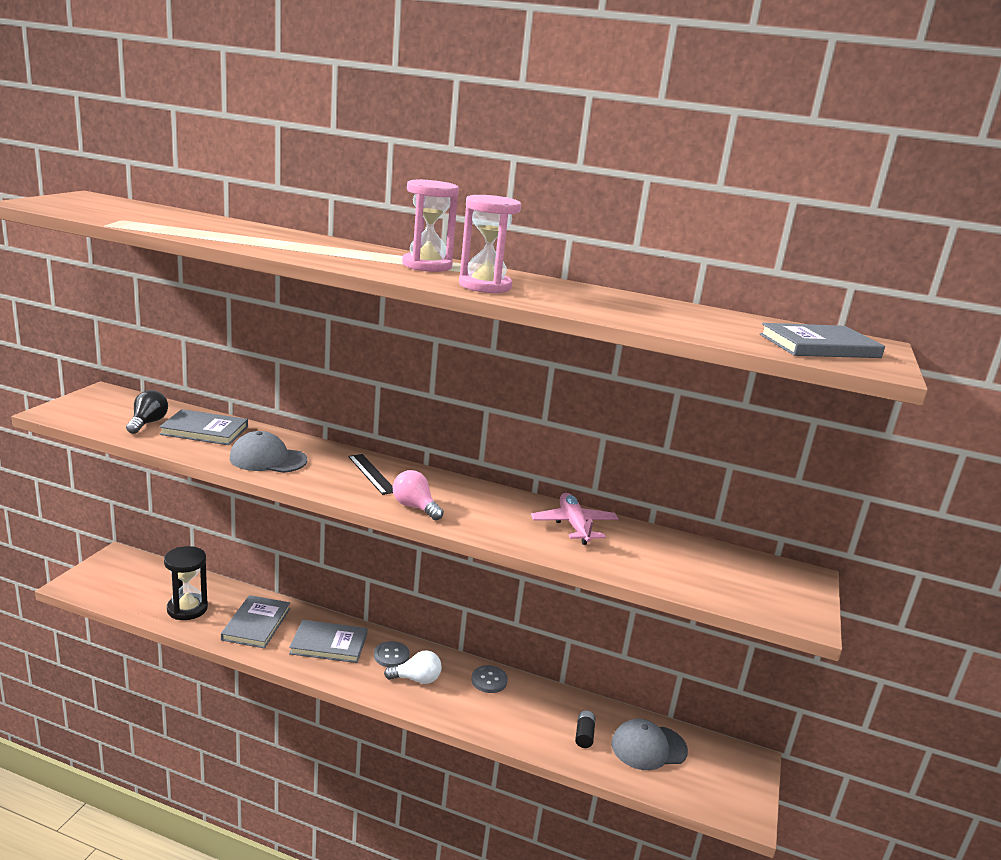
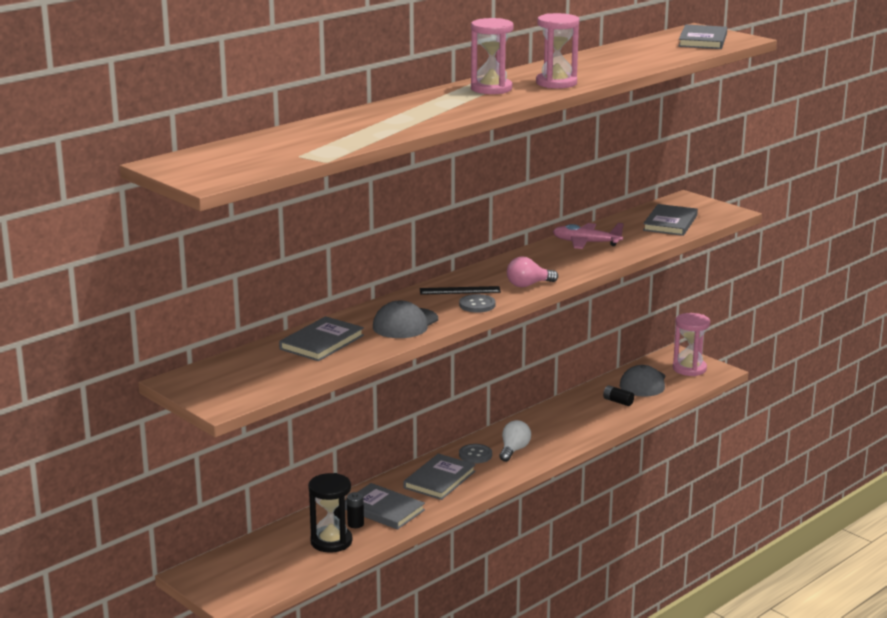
camera: 60 degrees left, 0 degrees up
(148, 423) = (285, 364): black light bulb -> none
(223, 614) = (355, 524): none -> black battery
(489, 680) = (534, 421): grey button -> grey button (477, 305)
(704, 575) = (670, 223): none -> grey book
(724, 783) = (689, 369): none -> pink hourglass

